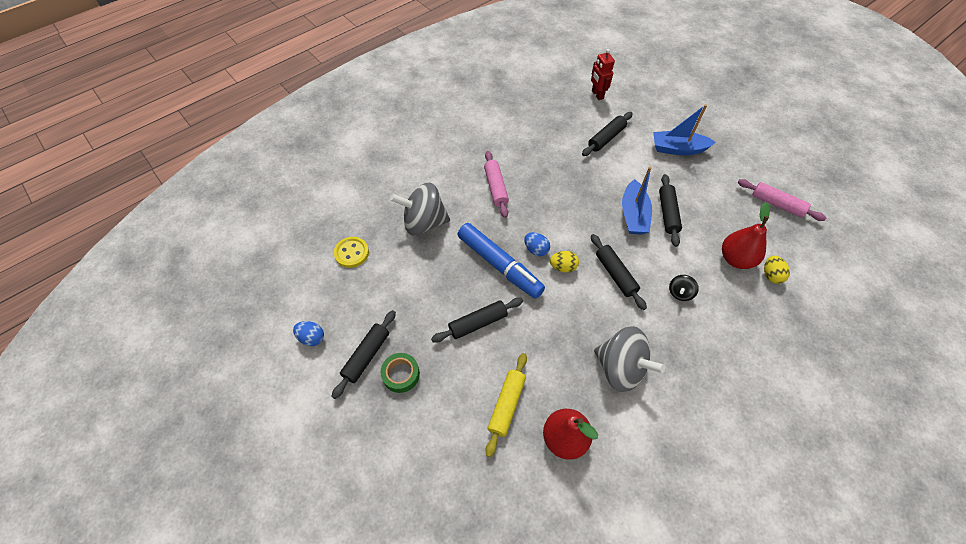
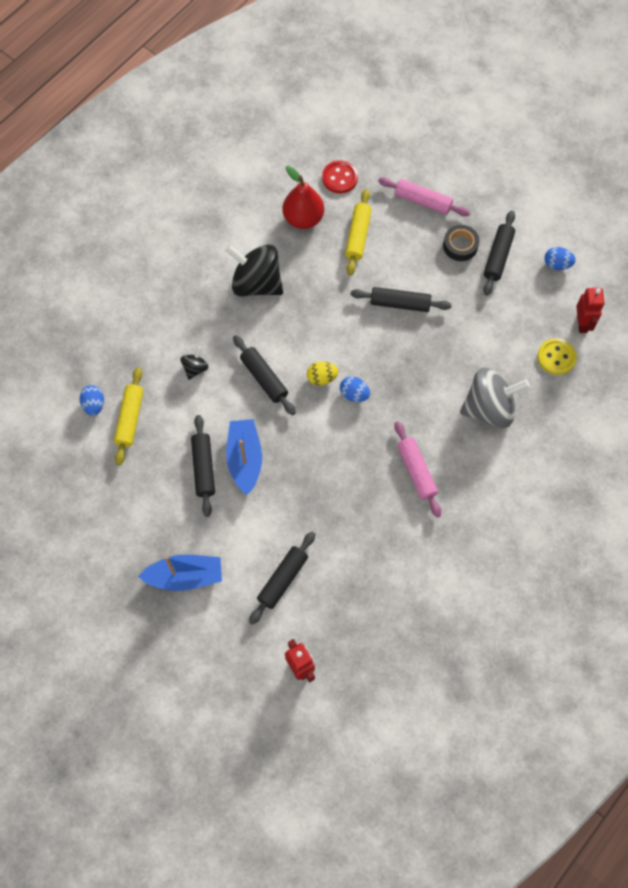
camera: 170 degrees right, 10 degrees up
(315, 278) = (582, 323): none -> red robot
(401, 374) = (460, 246): green tape -> black tape
(478, 323) = (400, 303): black rolling pin -> black rolling pin turned 45 degrees clockwise
(499, 265) = (391, 369): blue marker -> none
(515, 488) = (340, 178): none -> red button
(620, 368) = (256, 283): grey spinning top -> black spinning top
(735, 259) = (130, 419): red pear -> yellow rolling pin
(771, 275) = (94, 405): yellow egg -> blue egg
(777, 204) = (68, 504): pink rolling pin -> pink rolling pin (423, 201)

